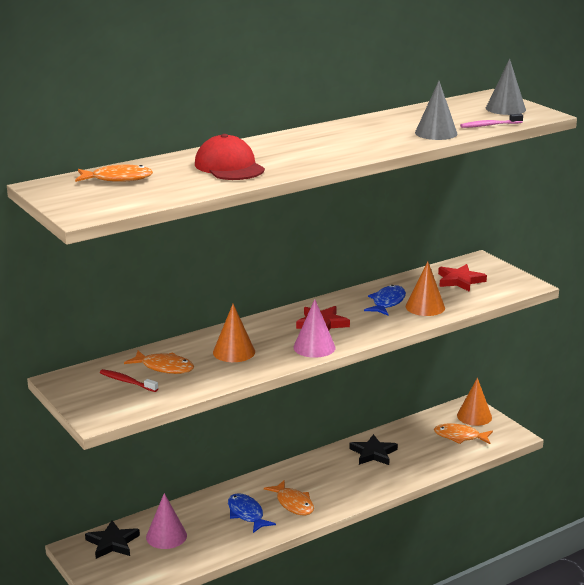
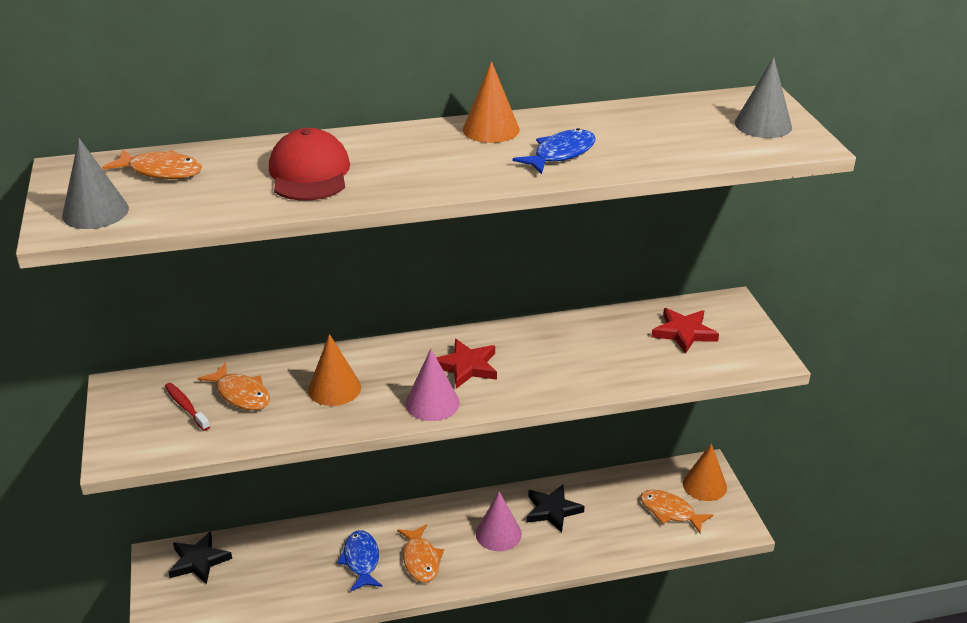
camera: 20 degrees right, 10 degrees up
(166, 536) = (259, 567): pink cone -> pink cone (498, 534)
(387, 302) = (568, 349): blue fish -> blue fish (560, 154)
(425, 307) = (611, 367): orange cone -> orange cone (491, 129)
(436, 133) = (628, 156): grey cone -> grey cone (95, 212)
(489, 125) = (714, 153): pink toothbrush -> none

